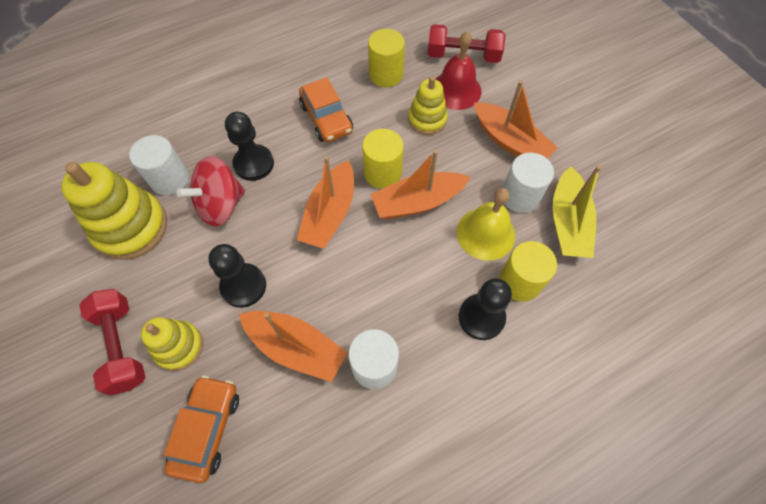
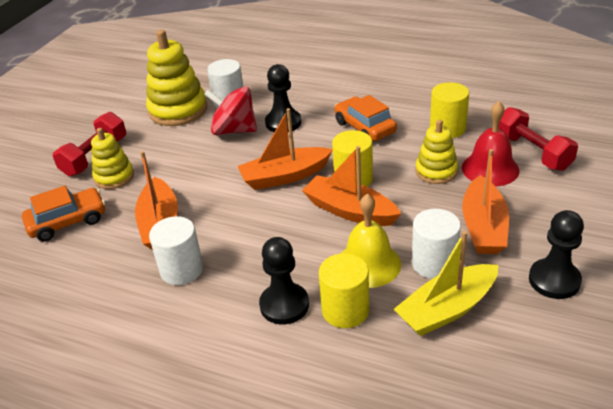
camera: 55 degrees right, 25 degrees down
(243, 286) = (183, 175): black pawn -> black pawn (554, 280)
(326, 118) = (365, 127): orange car -> orange car turned 120 degrees clockwise

